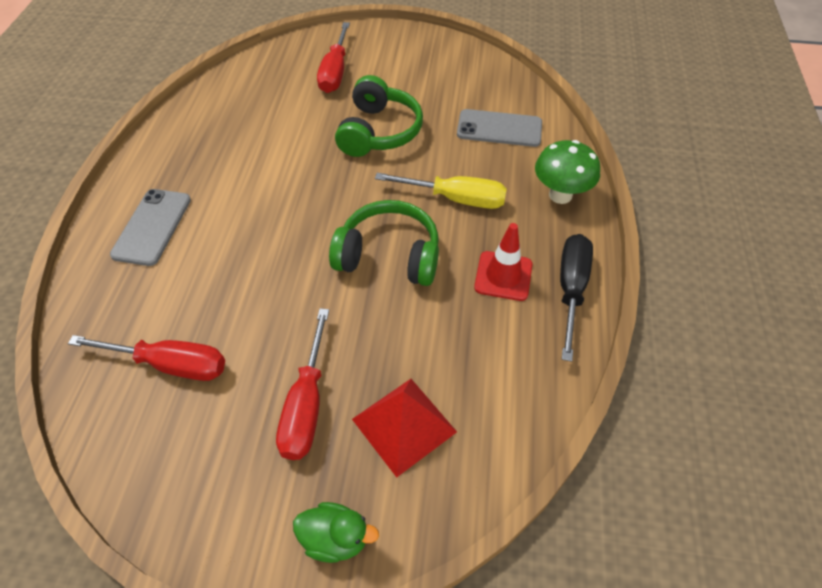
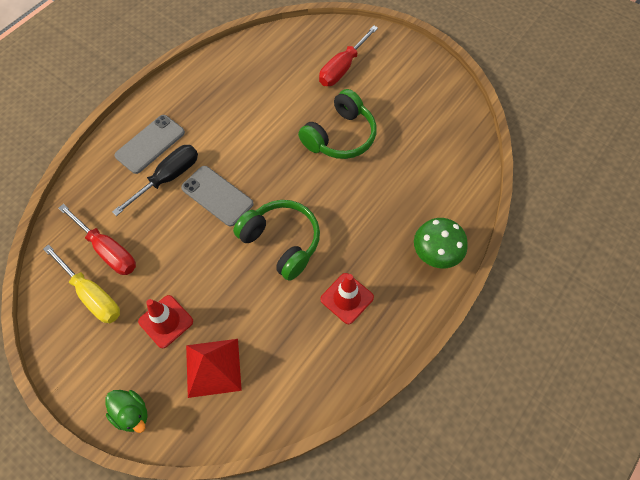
camera: 30 degrees right, 10 degrees up
(306, 406) = (166, 321): red screwdriver -> red traffic cone
(457, 199) = (357, 220): yellow screwdriver -> yellow screwdriver (93, 295)
(499, 129) = (430, 175): grey phone -> grey phone (217, 196)
(571, 288) = (386, 333): black screwdriver -> black screwdriver (168, 177)

